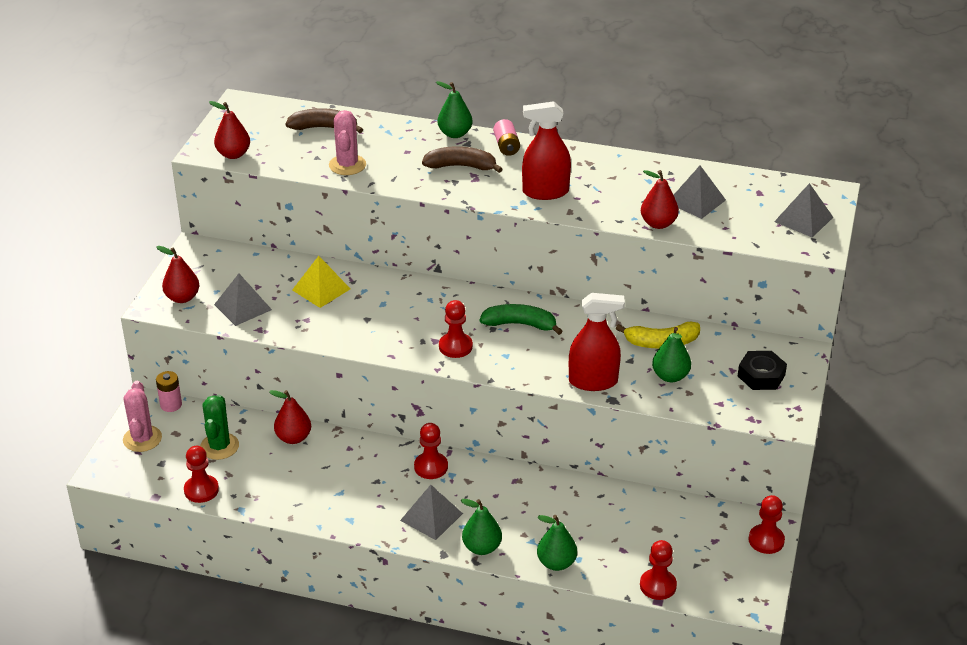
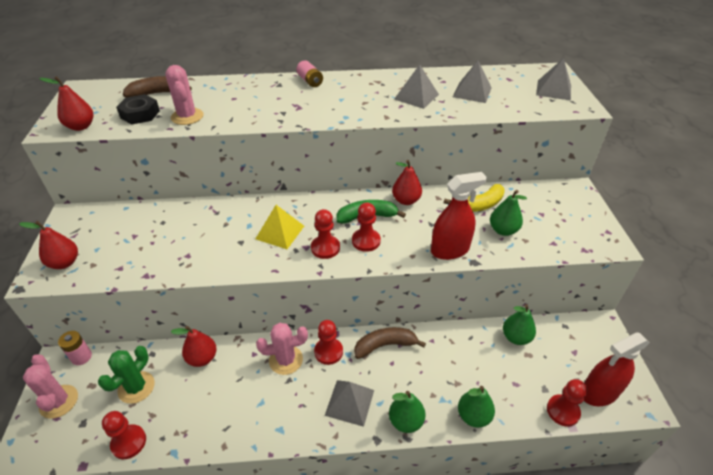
camera: 20 degrees left, 5 degrees up
(219, 446) = (136, 387): green cactus -> green cactus turned 45 degrees clockwise
(243, 307) = (125, 258): grey pyramid -> grey pyramid (416, 97)
(321, 289) = (192, 225): yellow pyramid -> yellow pyramid (280, 232)
(381, 462) = (286, 360): none -> pink cactus
(455, 134) = (266, 80): green pear -> green pear (516, 337)
(461, 166) = (282, 101): brown banana -> brown banana (385, 345)
(545, 192) = (359, 106): red spray bottle -> red spray bottle (599, 393)
(658, 223) = (458, 112): red pear -> red pear (406, 200)
(761, 375) = (564, 213): black nut -> black nut (140, 114)
(766, 540) = (608, 340): red pawn -> red pawn (366, 241)

